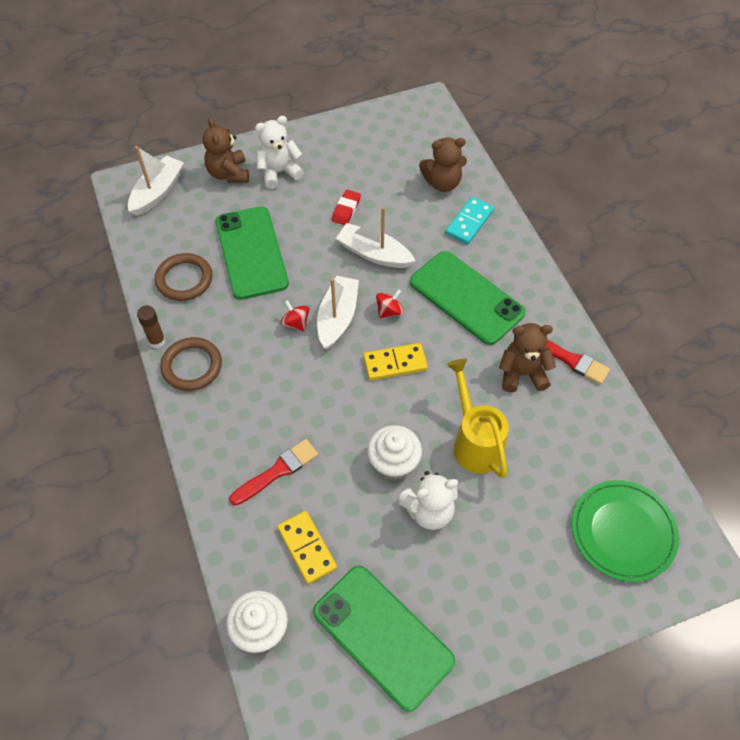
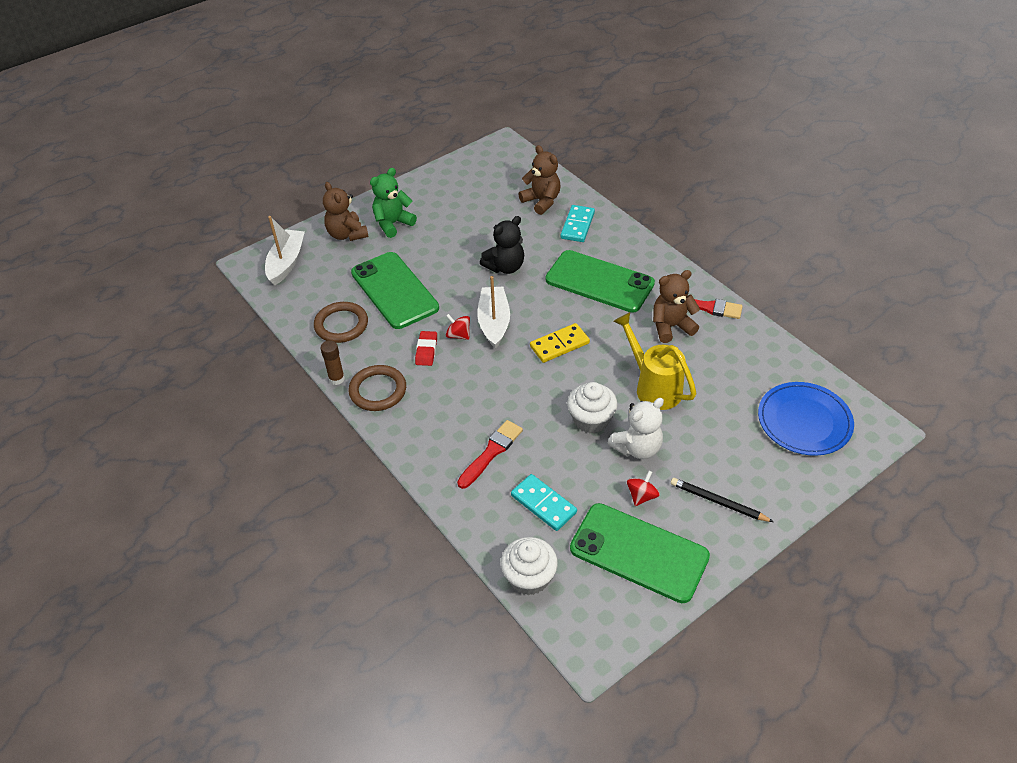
camera: 15 degrees left, 10 degrees down
(279, 172) = (393, 224): white teddy bear -> green teddy bear
(307, 548) = (543, 504): yellow domino -> turquoise domino
(346, 210) = (466, 239): red eraser -> red eraser (426, 350)
(374, 254) = (505, 267): white boat -> black teddy bear
(389, 311) = (537, 307): red spinning top -> red spinning top (641, 496)
(442, 183) = (541, 201): brown teddy bear -> brown teddy bear turned 105 degrees counterclockwise
(490, 602) = (718, 502): none -> black pencil
(623, 532) = (804, 421): green plate -> blue plate

